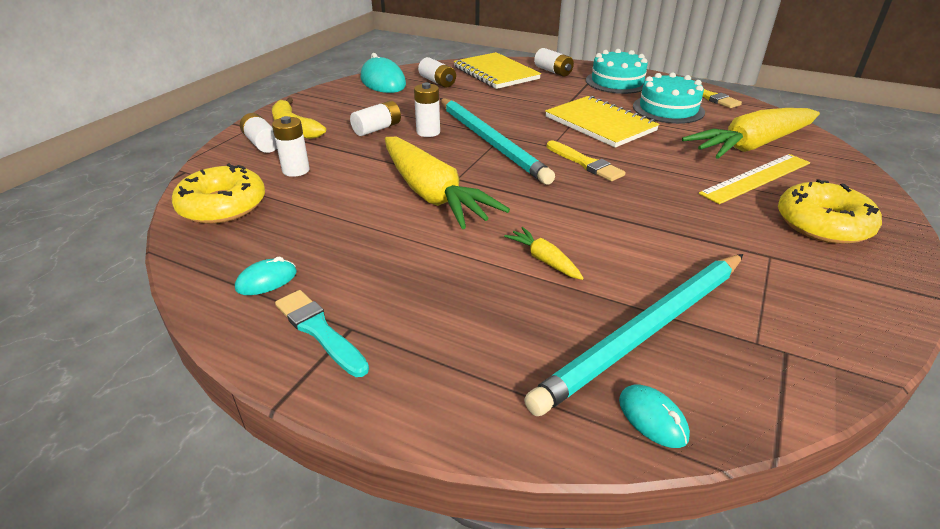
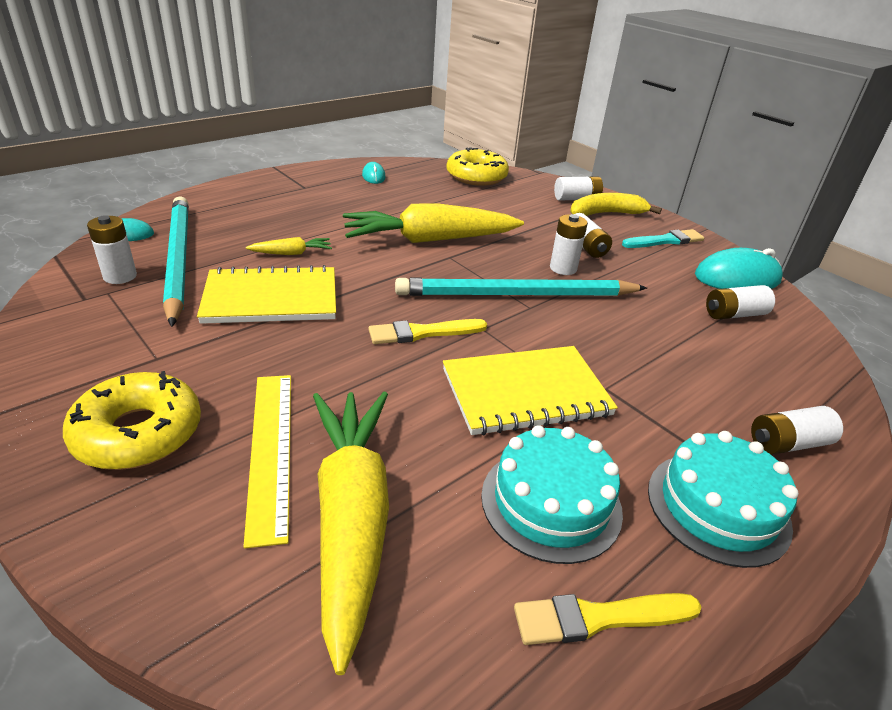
camera: 110 degrees right, 0 degrees up
(296, 170) = (515, 202): white battery -> white battery (120, 276)
(319, 331) = (312, 180): turquoise brush -> turquoise brush (665, 241)
(496, 73) = (776, 375): yellow notebook -> yellow notebook (271, 298)

